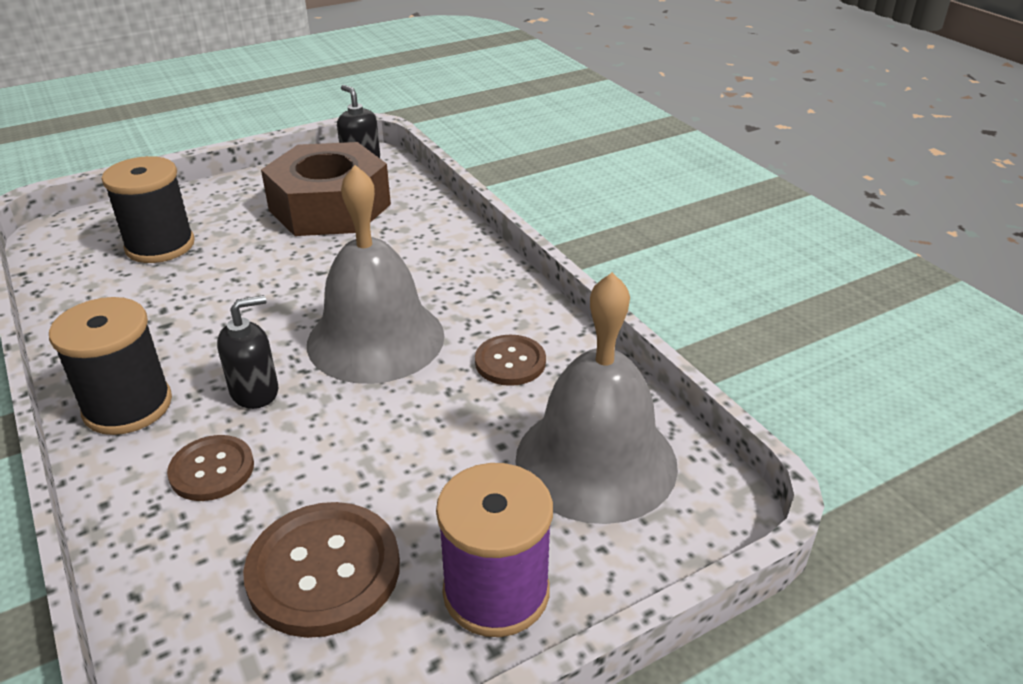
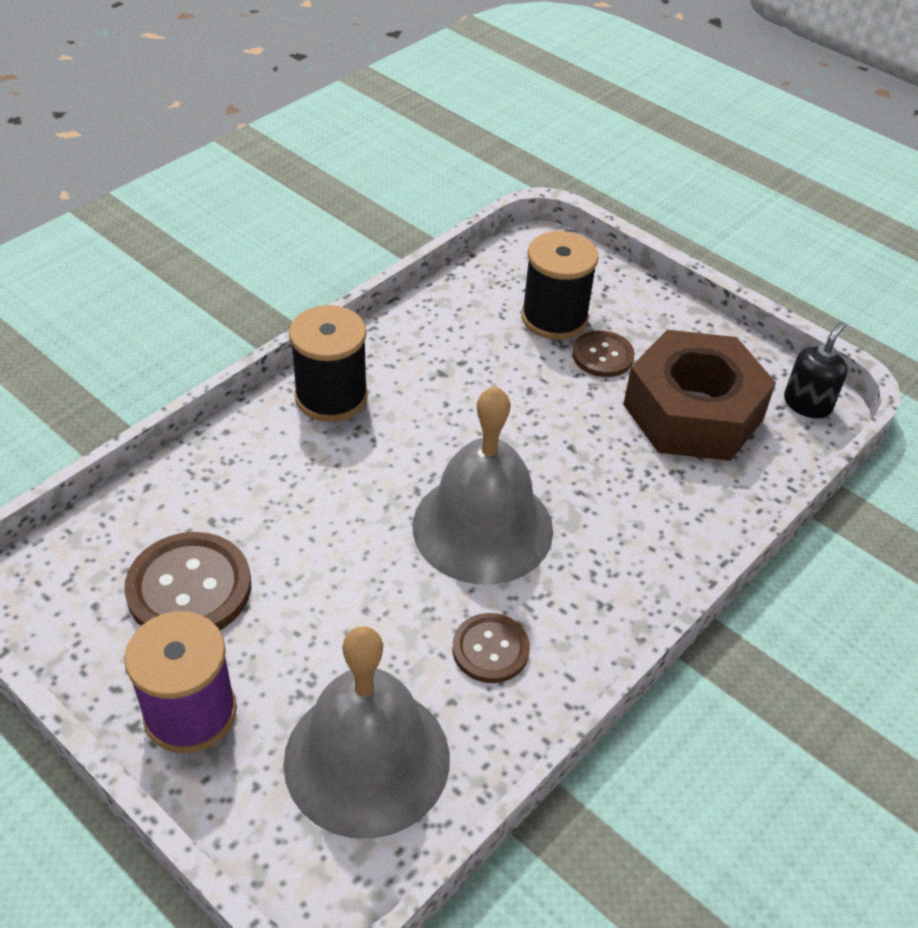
camera: 70 degrees right, 10 degrees up
(212, 470) = (276, 478): brown button -> brown button (602, 356)
(255, 391) = (376, 468): black soap dispenser -> none

